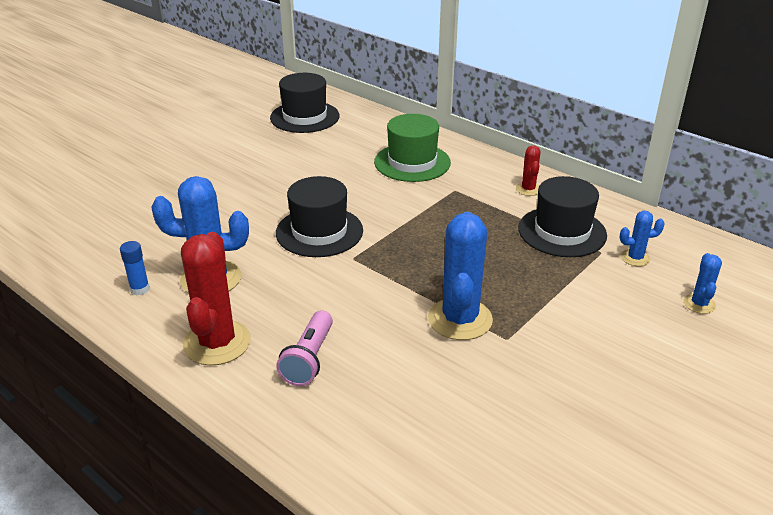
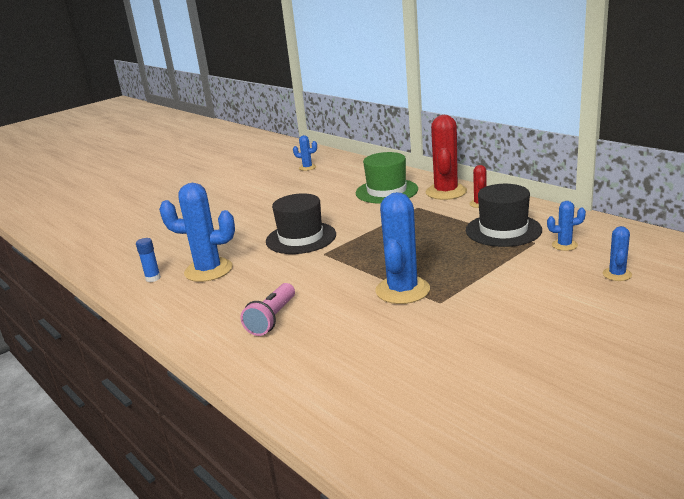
camera: 10 degrees right, 10 degrees down
(217, 343) = (202, 310): red cactus -> red cactus (446, 192)
(305, 117) = (307, 167): black hat -> blue cactus

